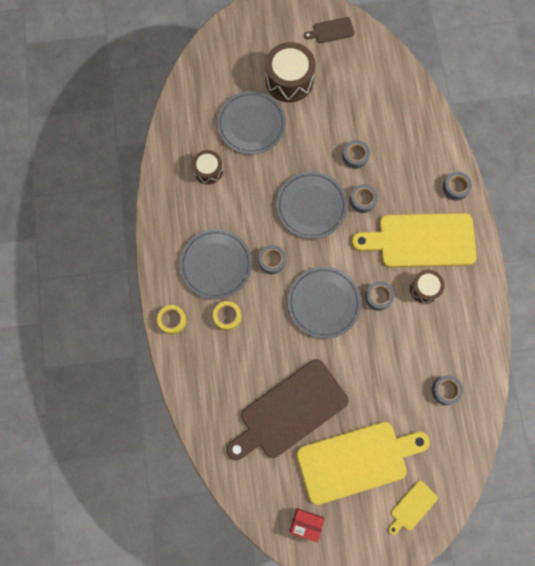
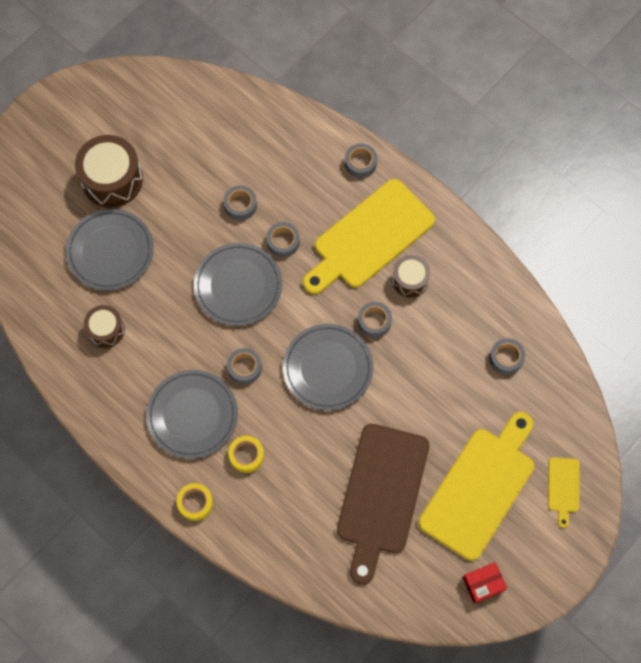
camera: 40 degrees left, 5 degrees down
(331, 31) = (113, 99): brown cutting board -> none

